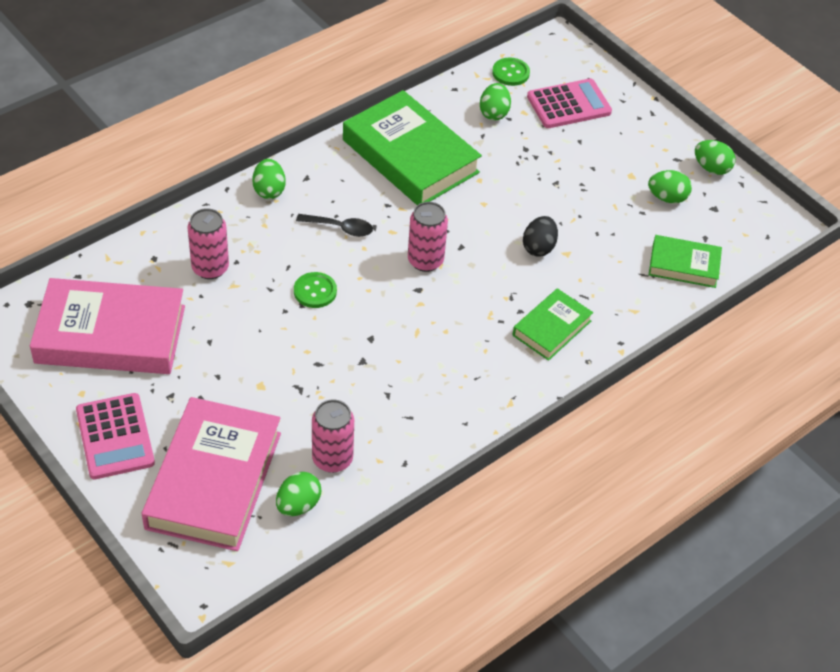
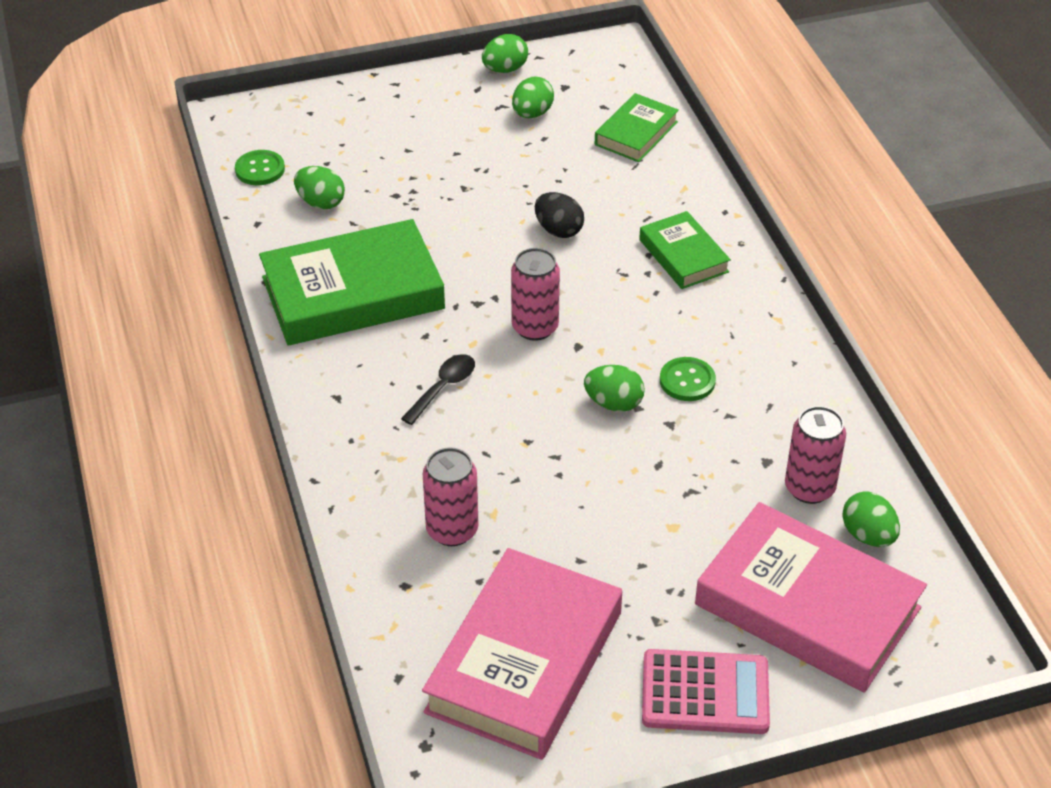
camera: 65 degrees left, 5 degrees down
(269, 190) = (341, 438): green egg -> green egg (613, 403)
(315, 291) = (539, 438): green button -> green button (687, 381)
(569, 105) = (343, 140): pink calculator -> none

